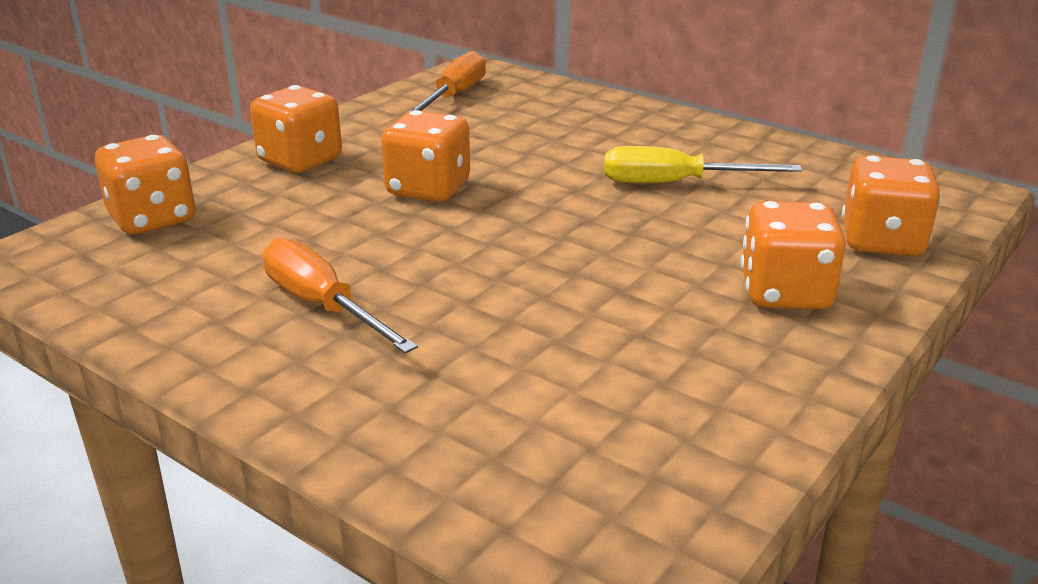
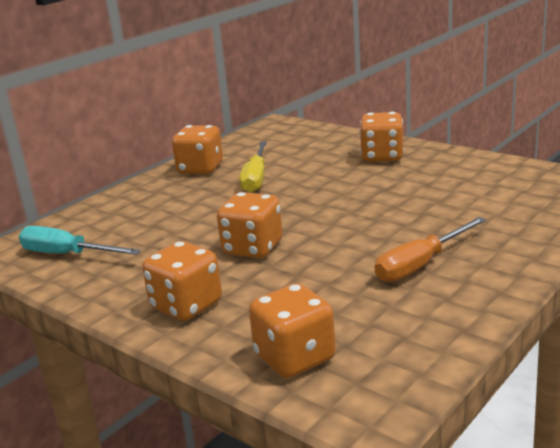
camera: 85 degrees left, 5 degrees down
(454, 96) = (67, 254): orange screwdriver -> turquoise screwdriver
(882, 241) = (328, 139): orange dice -> orange dice (200, 169)

